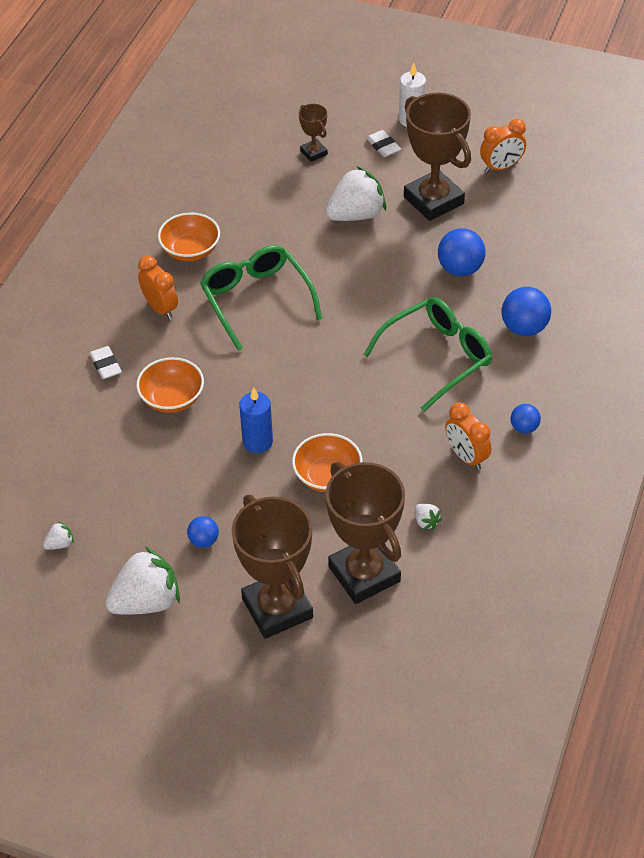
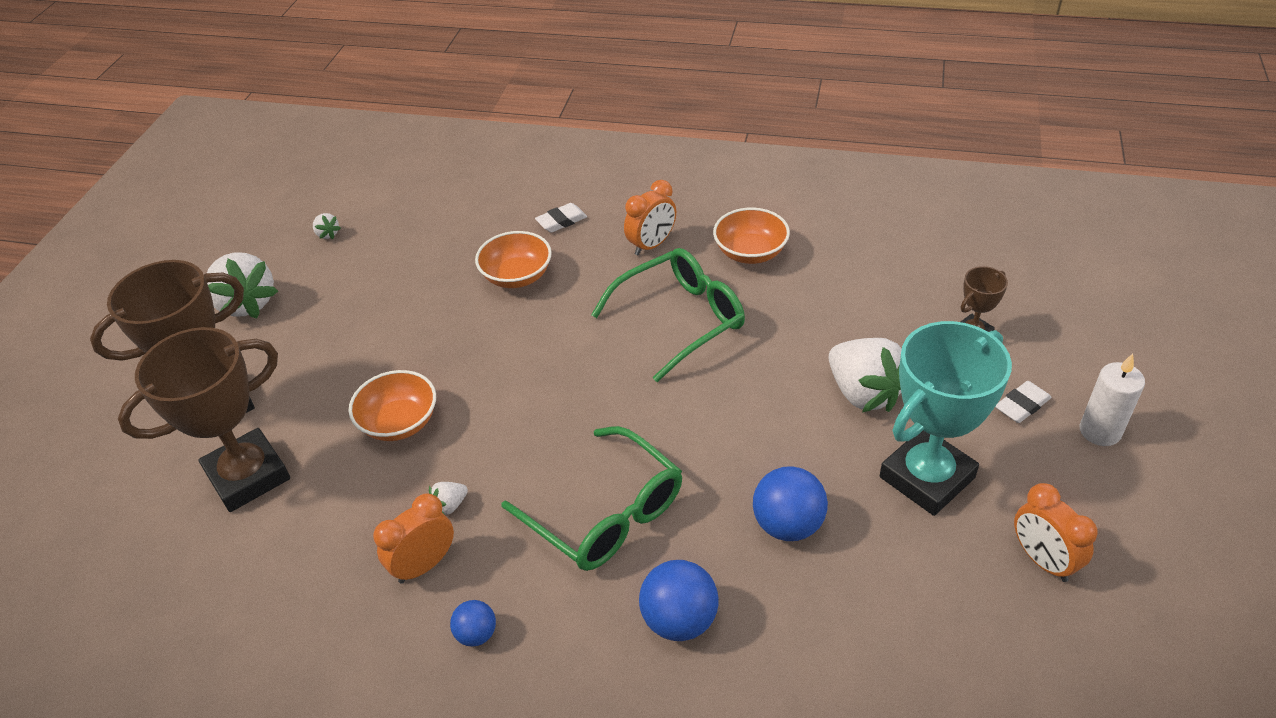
camera: 85 degrees right, 5 degrees down
(204, 541) = (317, 332): blue ball -> none
(257, 442) = (454, 354): blue candle -> none
(426, 522) = (318, 530): white strawberry -> white strawberry (450, 505)
(433, 200) = (927, 477): brown trophy -> turquoise trophy

